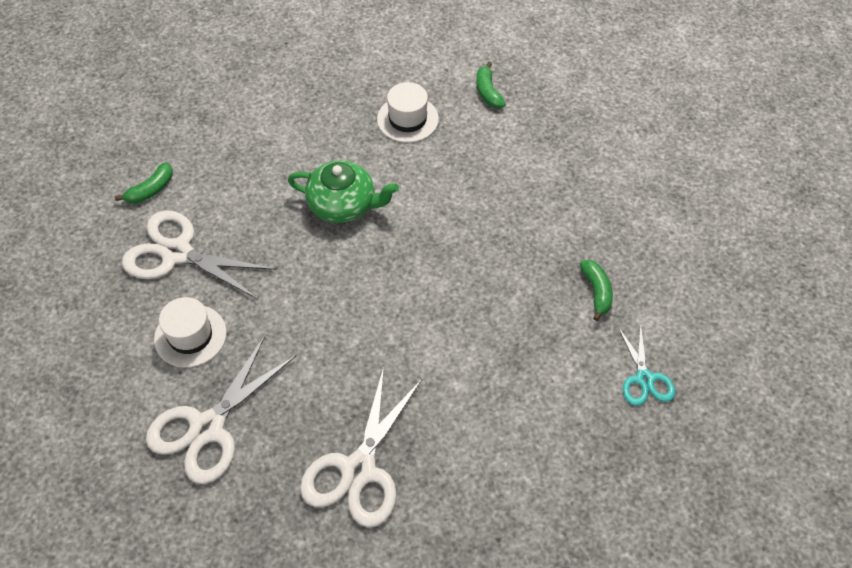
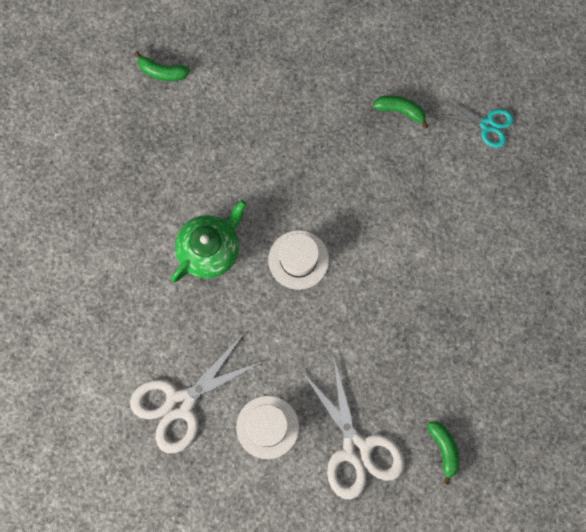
camera: 60 degrees left, 20 degrees up
(151, 190) = (99, 397): green banana -> green banana (444, 449)
(359, 470) = (449, 357): white scissors -> none
(407, 119) = (151, 151): white hat -> white hat (298, 260)

